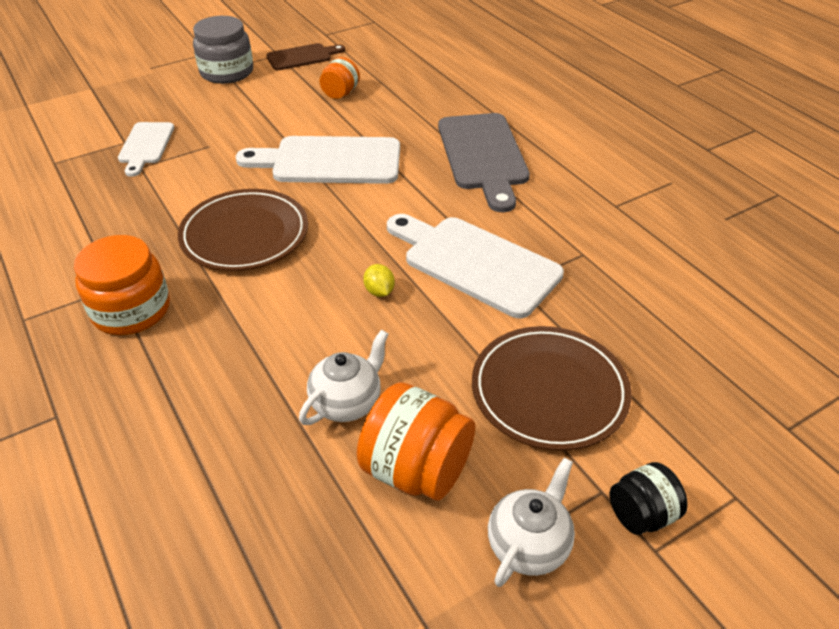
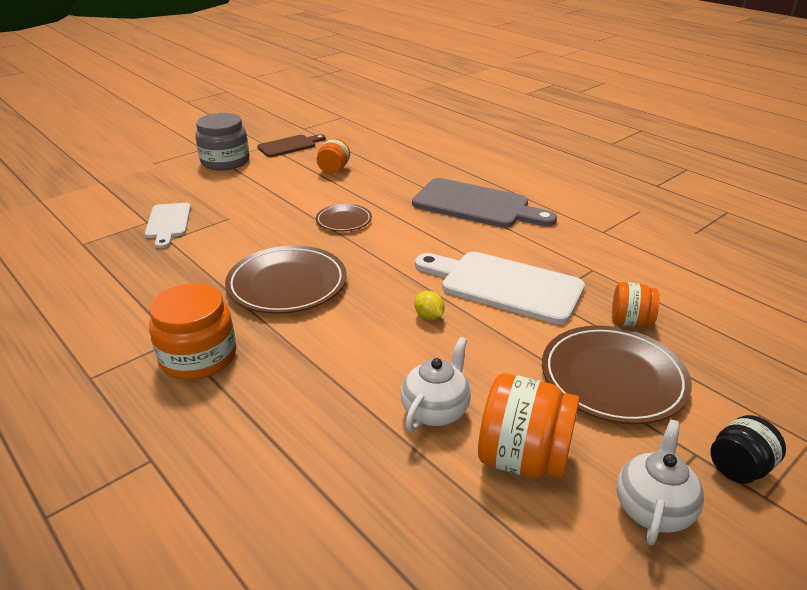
camera: 10 degrees left, 10 degrees down
(329, 161) = (344, 220): white cutting board -> brown plate
(483, 156) = (476, 205): grey cutting board -> grey cutting board turned 45 degrees counterclockwise
(598, 325) = (630, 322): none -> orange jar

